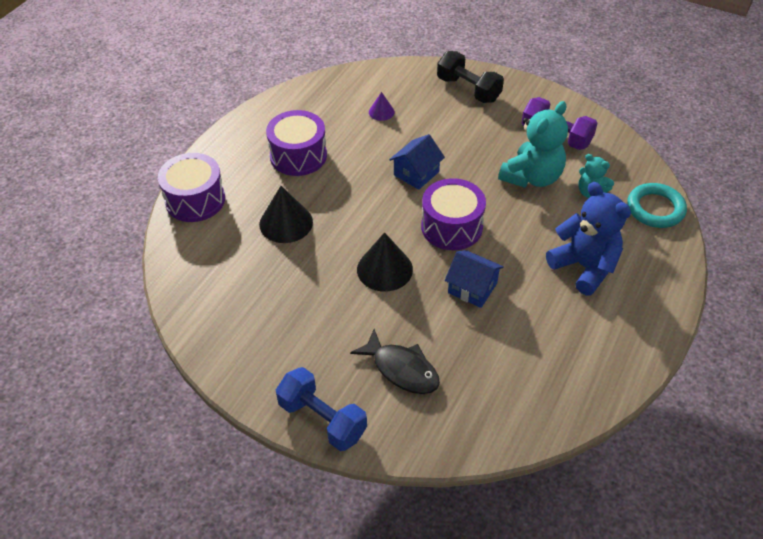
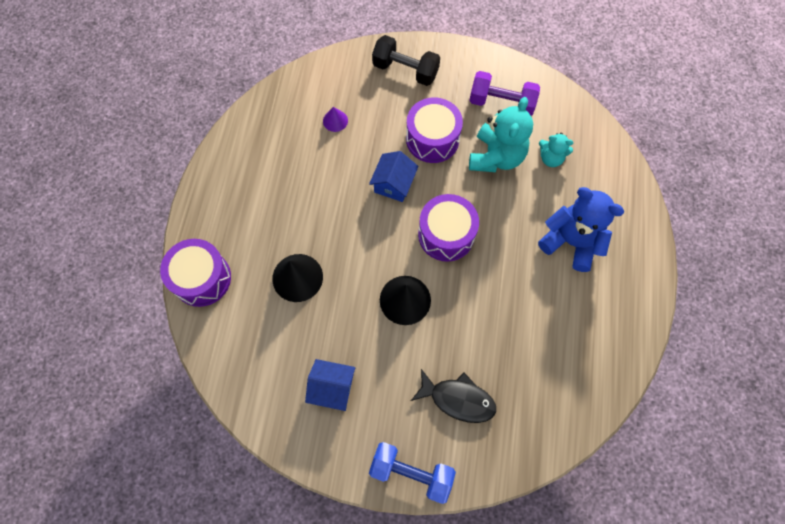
camera: 20 degrees left, 20 degrees up
(298, 156) = (278, 196): purple drum -> purple drum (432, 139)
(472, 288) = (486, 295): blue house -> blue house (332, 387)
(655, 209) = (609, 160): turquoise ring -> none

